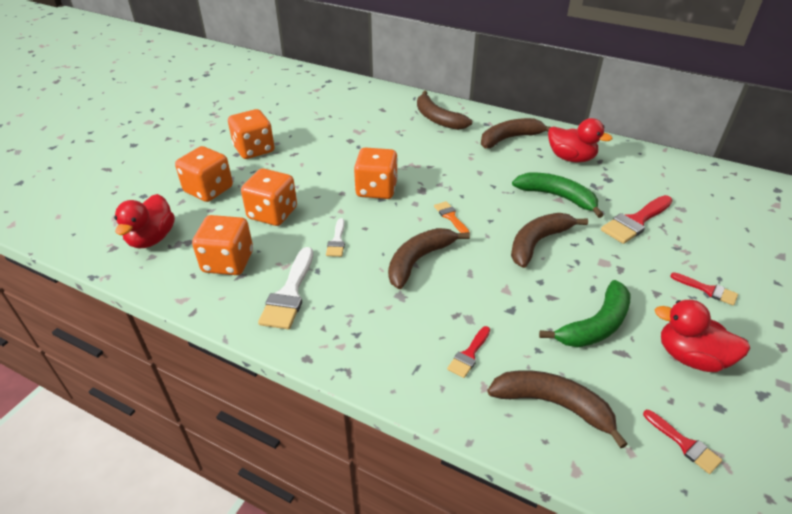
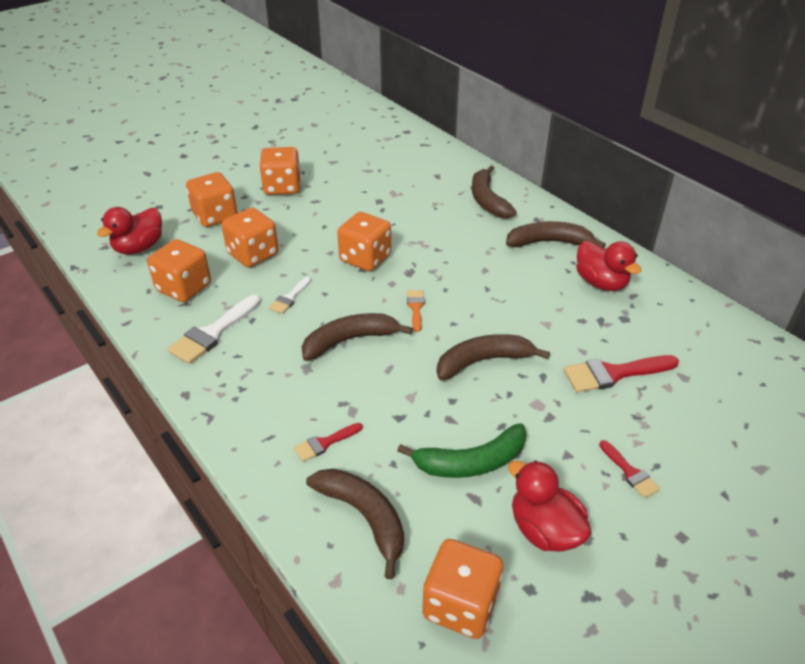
camera: 25 degrees right, 0 degrees up
(557, 197) = (546, 320): green banana -> none
(684, 444) = (460, 604): red brush -> orange dice

